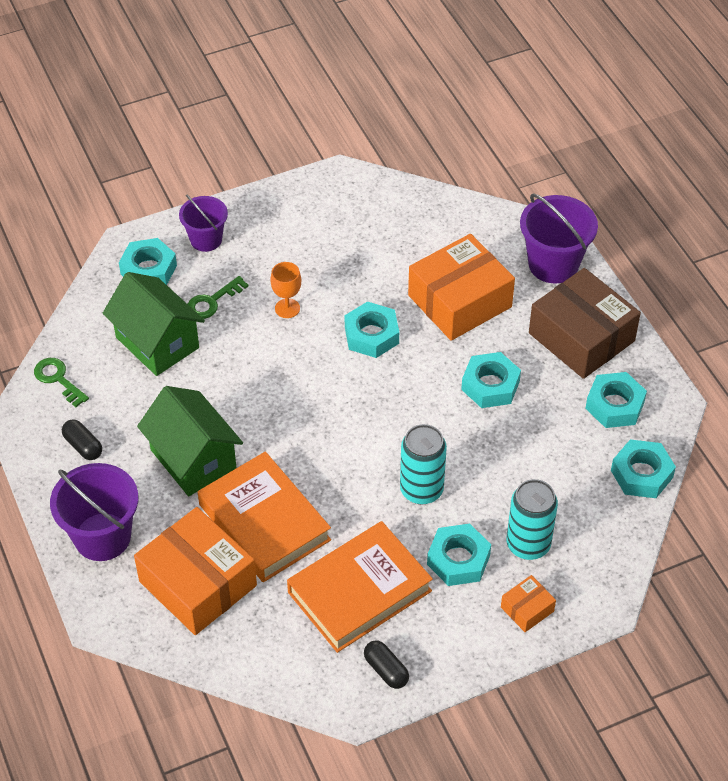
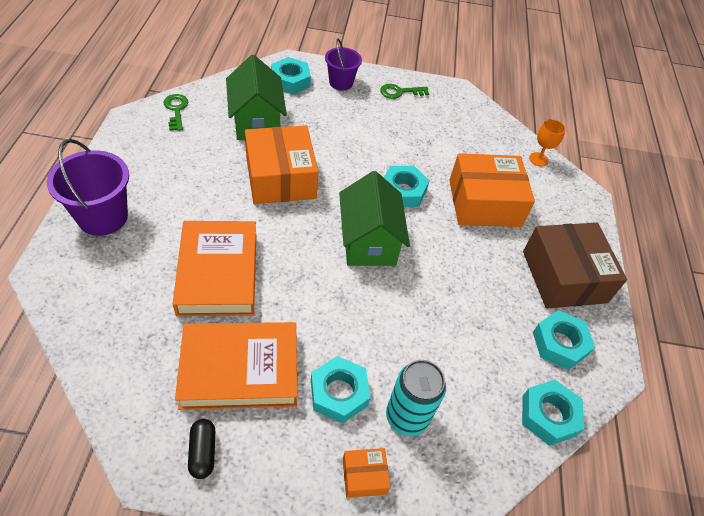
camera: 25 degrees right, 0 degrees up
(83, 446) = (150, 155): black capsule -> none
(193, 459) = (210, 202): green house -> green house (368, 242)
(198, 583) = (131, 288): orange box -> orange box (280, 178)
(212, 301) = (313, 117): green key -> green key (400, 92)
(287, 308) = (358, 145): orange goblet -> orange goblet (538, 159)
(421, 490) = (353, 318): turquoise can -> none
(490, 385) = (466, 272): turquoise nut -> none
(553, 264) = (574, 215): purple bucket -> none

